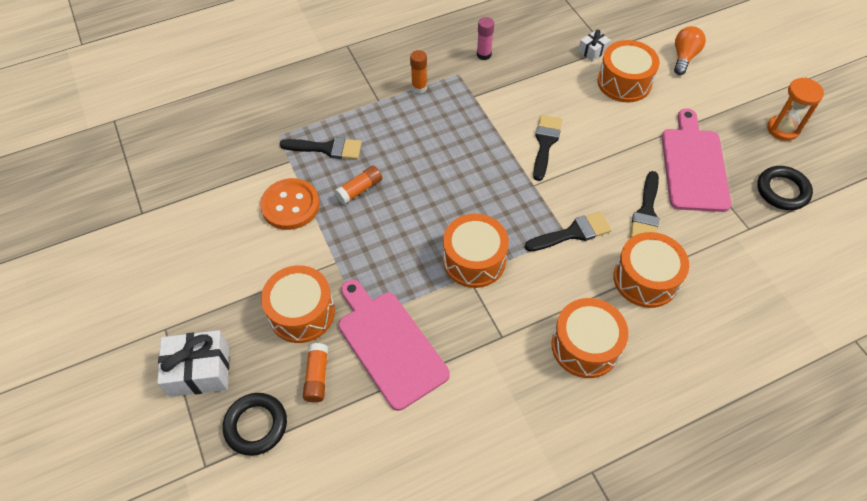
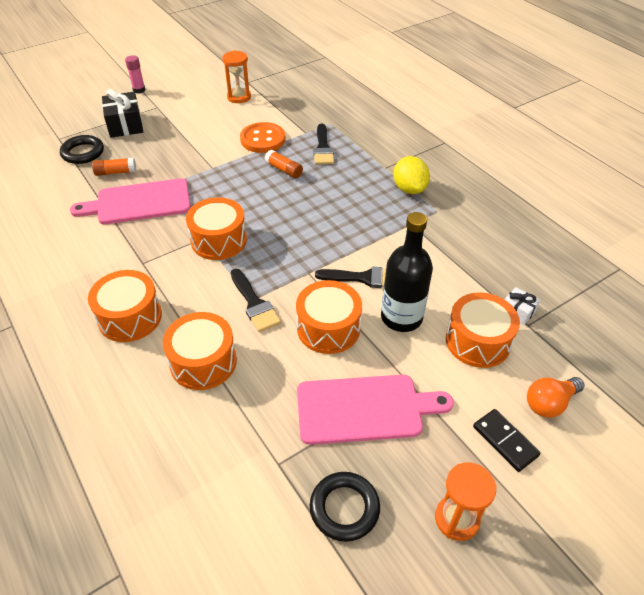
camera: 80 degrees right, 10 degrees down
(179, 225) = (239, 97): none -> orange hourglass
(199, 370) = (125, 125): white gift -> black gift
(302, 313) = (168, 158): orange drum -> orange drum (328, 328)
(389, 344) = (139, 202): pink cutting board -> pink cutting board turned 150 degrees counterclockwise
(419, 87) = (409, 189): orange glue stick -> yellow lemon
(484, 55) = (471, 226): pink glue stick -> pink glue stick (139, 90)
(596, 125) = (401, 317): none -> black bottle
(646, 212) = (288, 362): black brush -> none
(684, 57) = (549, 403): orange light bulb -> orange light bulb turned 135 degrees clockwise
(718, 89) = (505, 441): none -> black domino

